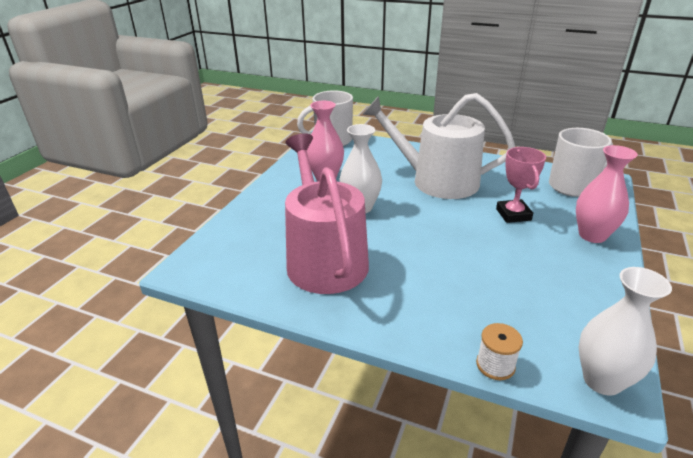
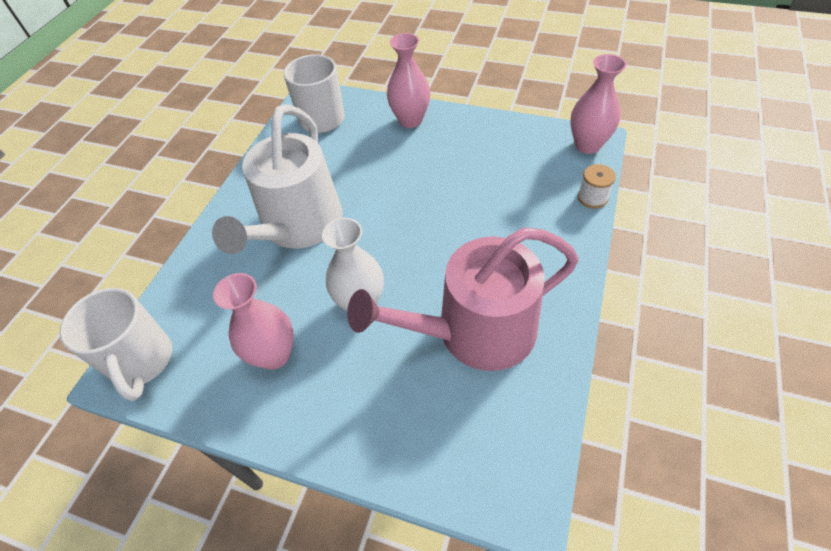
camera: 90 degrees left, 20 degrees up
(513, 214) = (376, 167): pink trophy -> none
(602, 380) = (587, 145): white vase -> pink vase

